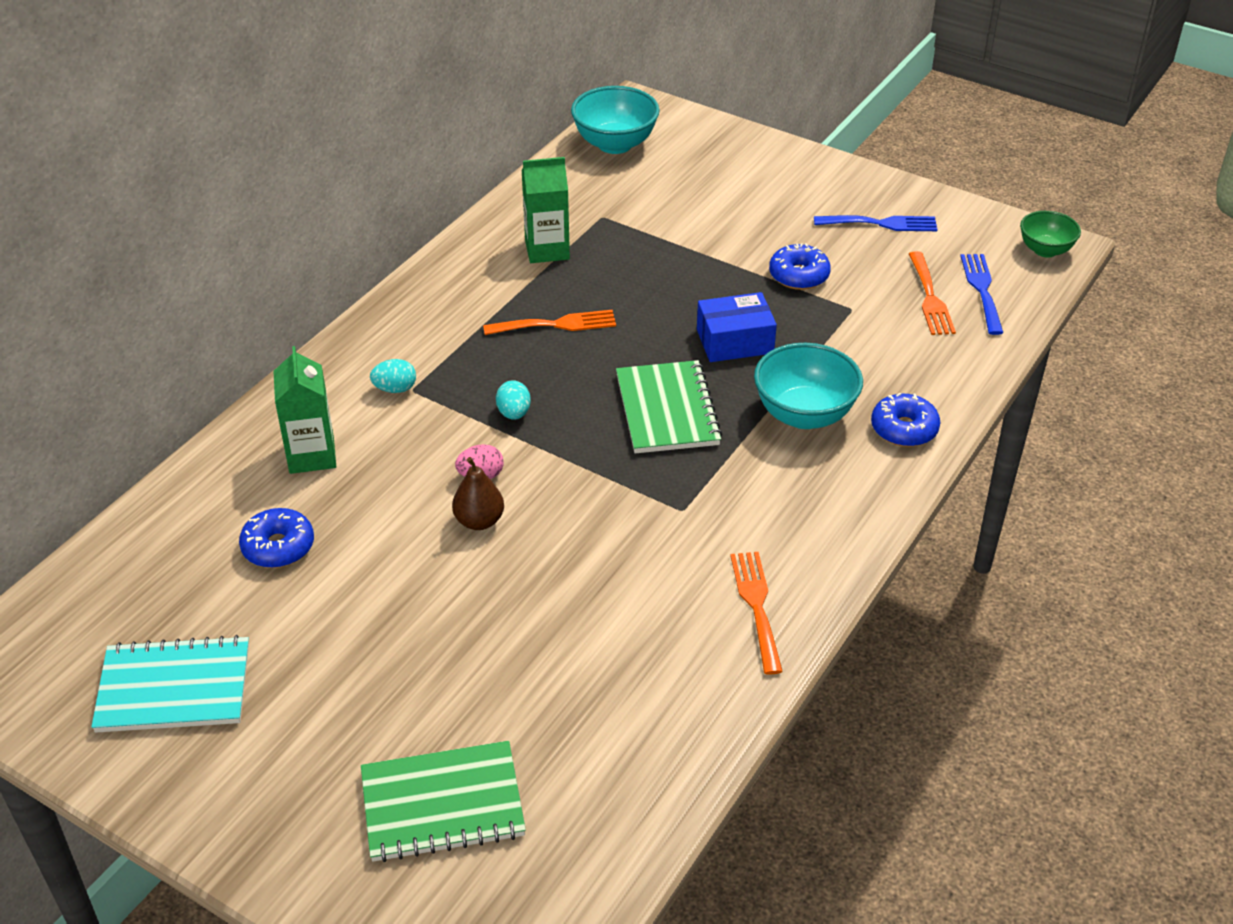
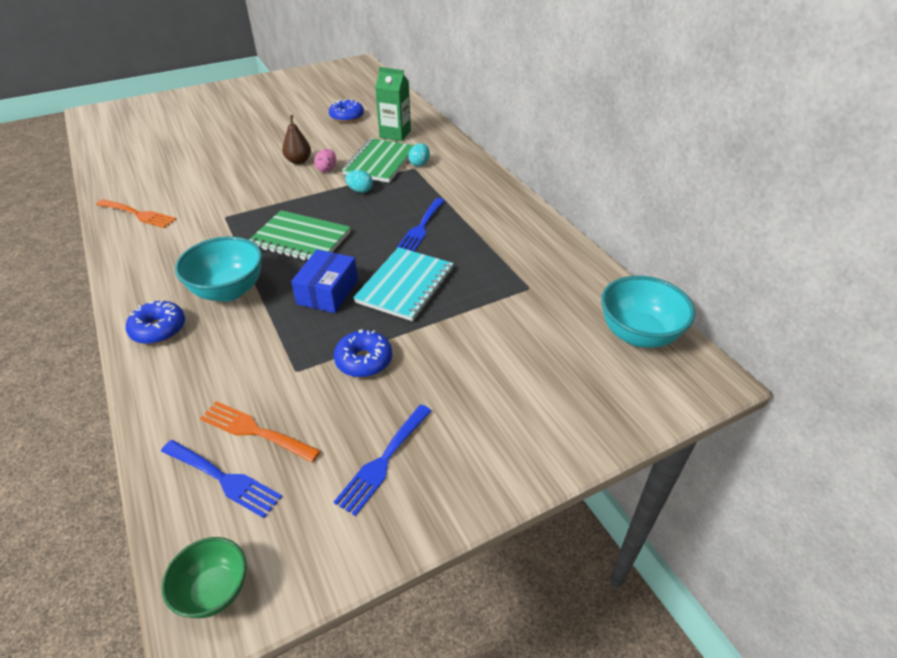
camera: 120 degrees right, 0 degrees up
(174, 688) = (303, 88): turquoise notebook -> turquoise notebook (405, 285)
(442, 804) = (177, 119): green notebook -> green notebook (380, 162)
(547, 250) = (506, 249): green carton -> none
(556, 324) = (421, 227): orange fork -> blue fork

